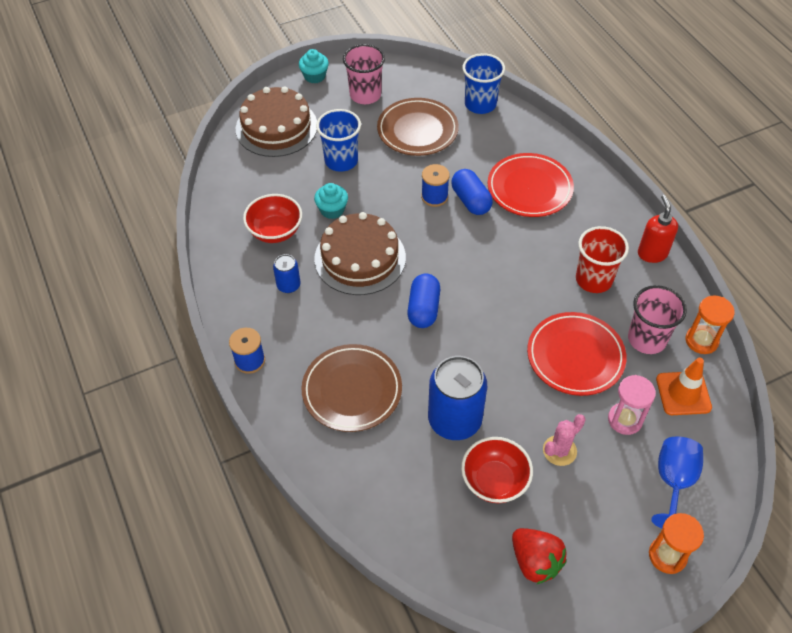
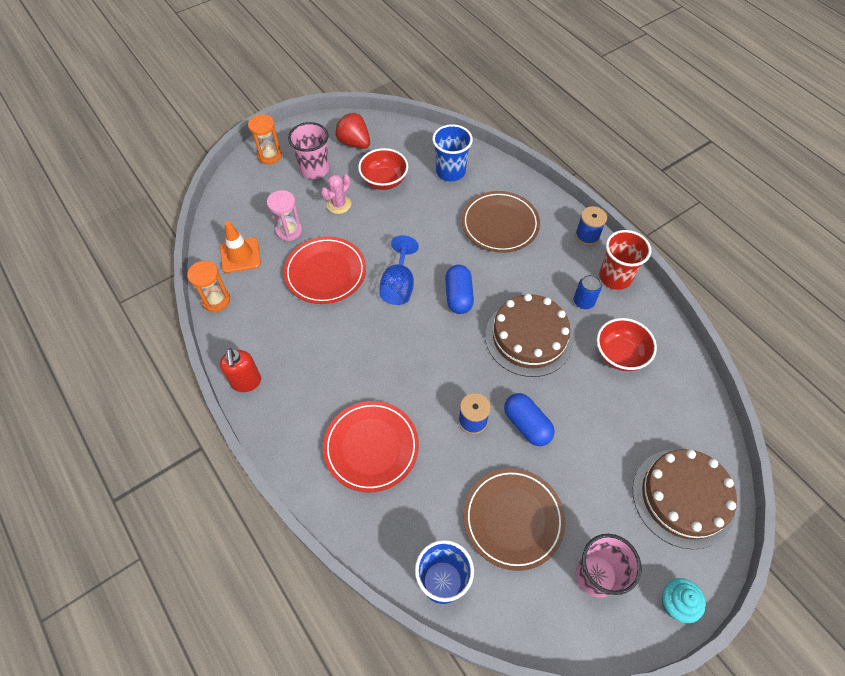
camera: 170 degrees right, 5 degrees up
(332, 210) = (574, 388): turquoise cupcake -> none
(341, 161) = (588, 456): blue cup -> blue cup (450, 171)
(454, 420) = (417, 214): blue can -> none
(471, 201) = (433, 421): blue capsule -> blue capsule (526, 425)
(593, 279) = (306, 346): red cup -> red cup (615, 277)
(646, 339) = (263, 295): pink cup -> pink cup (314, 169)
(673, 482) = (258, 195): blue goblet -> blue goblet (399, 285)

